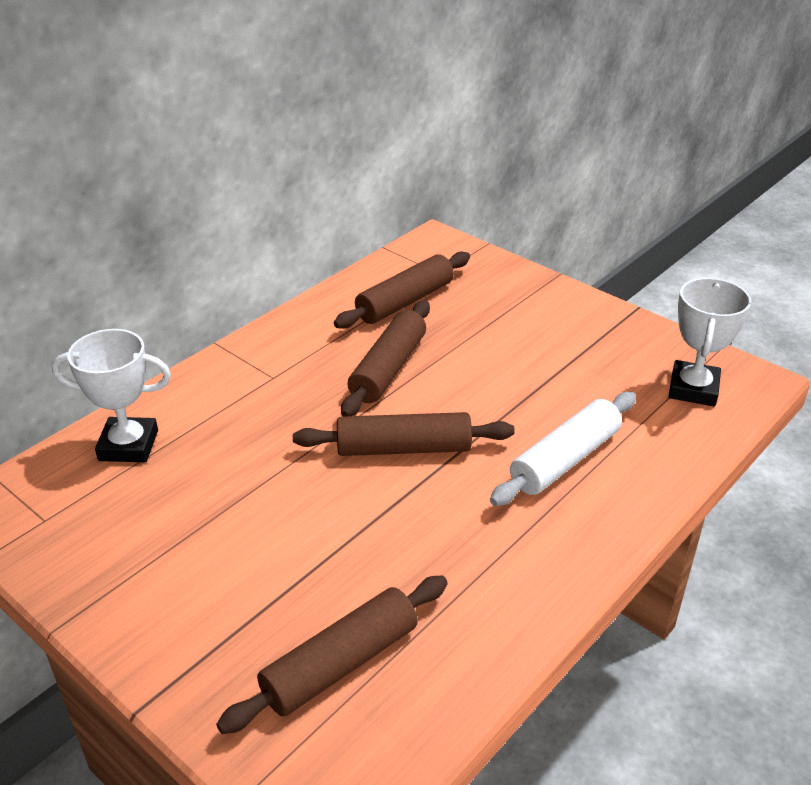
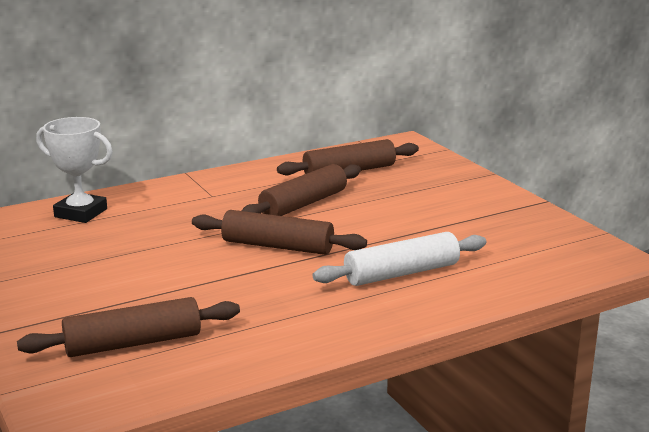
camera: 20 degrees right, 15 degrees down
(693, 389) = (551, 253): white trophy -> none

